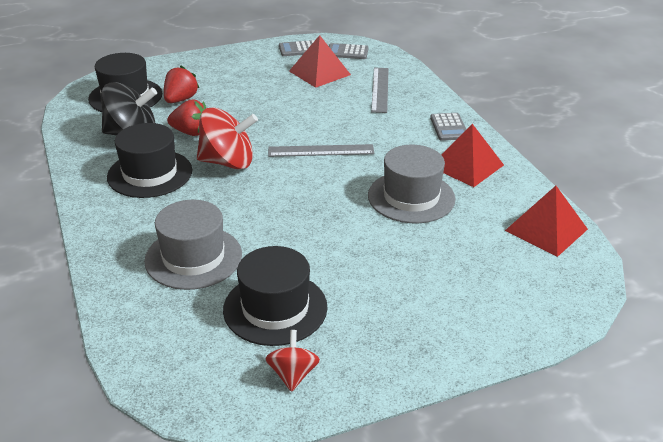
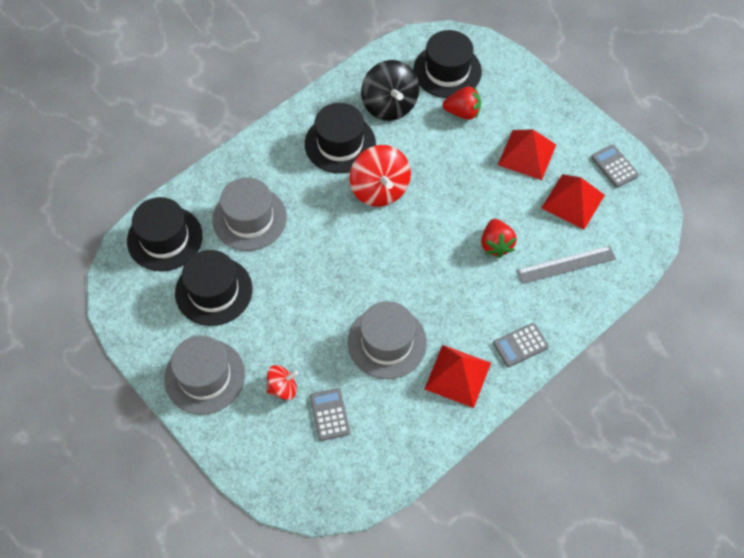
camera: 70 degrees right, 25 degrees up
(166, 337) = (164, 238): none -> black hat
(191, 132) = (412, 144): red strawberry -> red strawberry (496, 245)
(293, 374) = (154, 324): red spinning top -> red spinning top (283, 388)
(321, 151) = (428, 251): grey ruler -> none
(347, 52) = (632, 211): grey calculator -> grey calculator (330, 414)
(393, 341) = (205, 376): none -> grey hat
(546, 229) = (382, 461): red pyramid -> red pyramid (527, 154)

